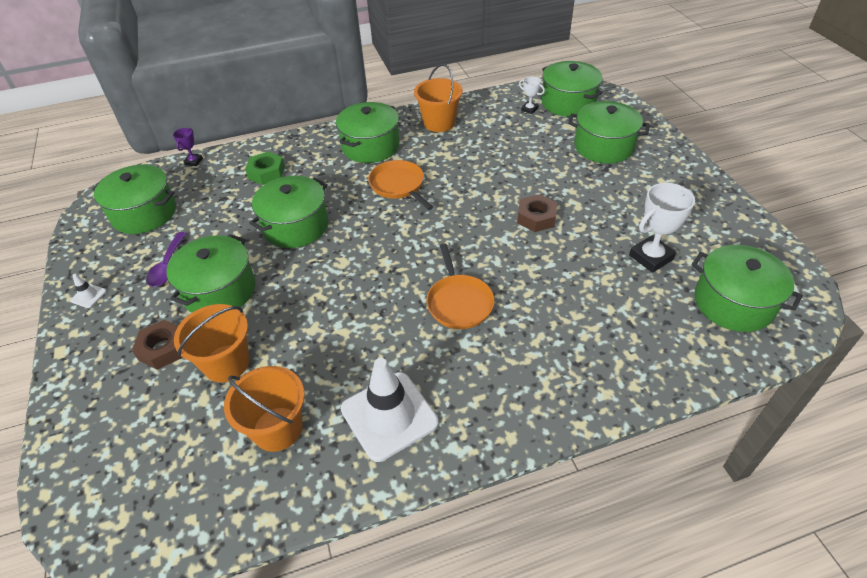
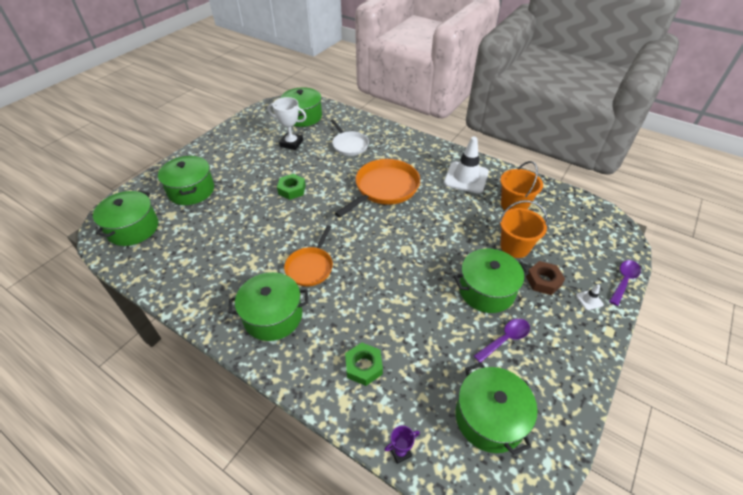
camera: 130 degrees left, 0 degrees up
(56, 432) = (624, 281): none -> purple spoon
(88, 296) = (574, 362): white traffic cone -> white traffic cone (589, 300)
(295, 226) = (400, 295): green pot -> none
(439, 123) = (207, 291): orange bucket -> none
(459, 302) = (384, 188): orange pan -> orange pan, size x1.59
(529, 109) = (155, 245): white trophy -> none
(536, 218) = (292, 190): brown nut -> green nut
(598, 319) = (349, 145): none -> white pan

